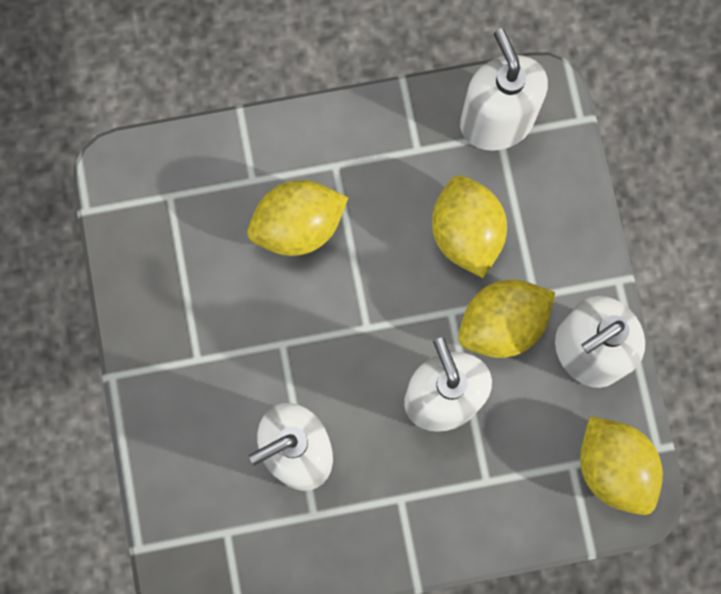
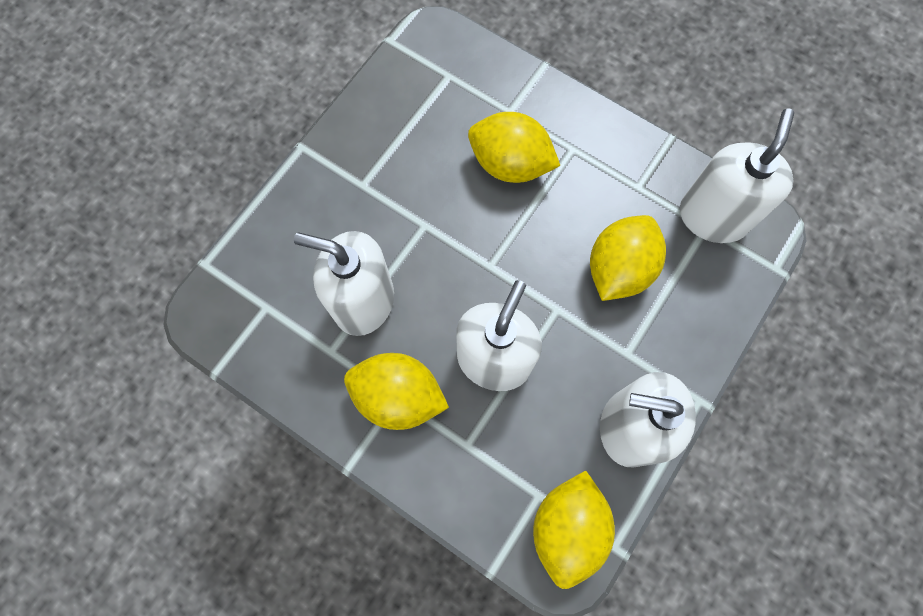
camera: 45 degrees right, 5 degrees down
(502, 324) = (584, 351): yellow lemon -> yellow lemon (398, 396)

